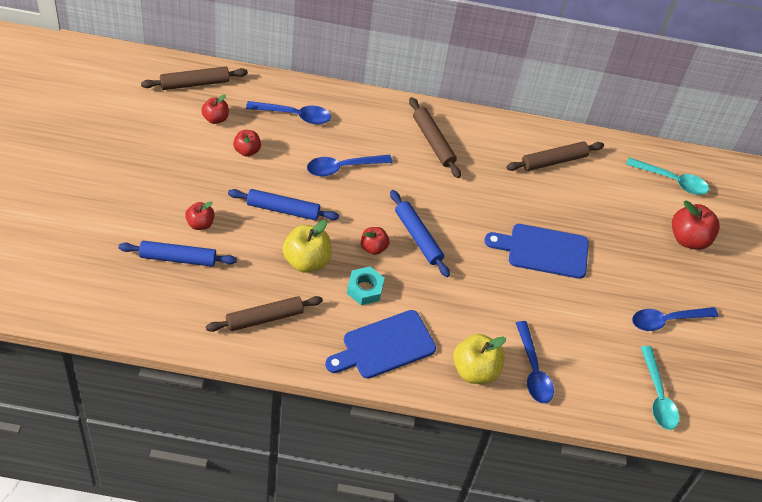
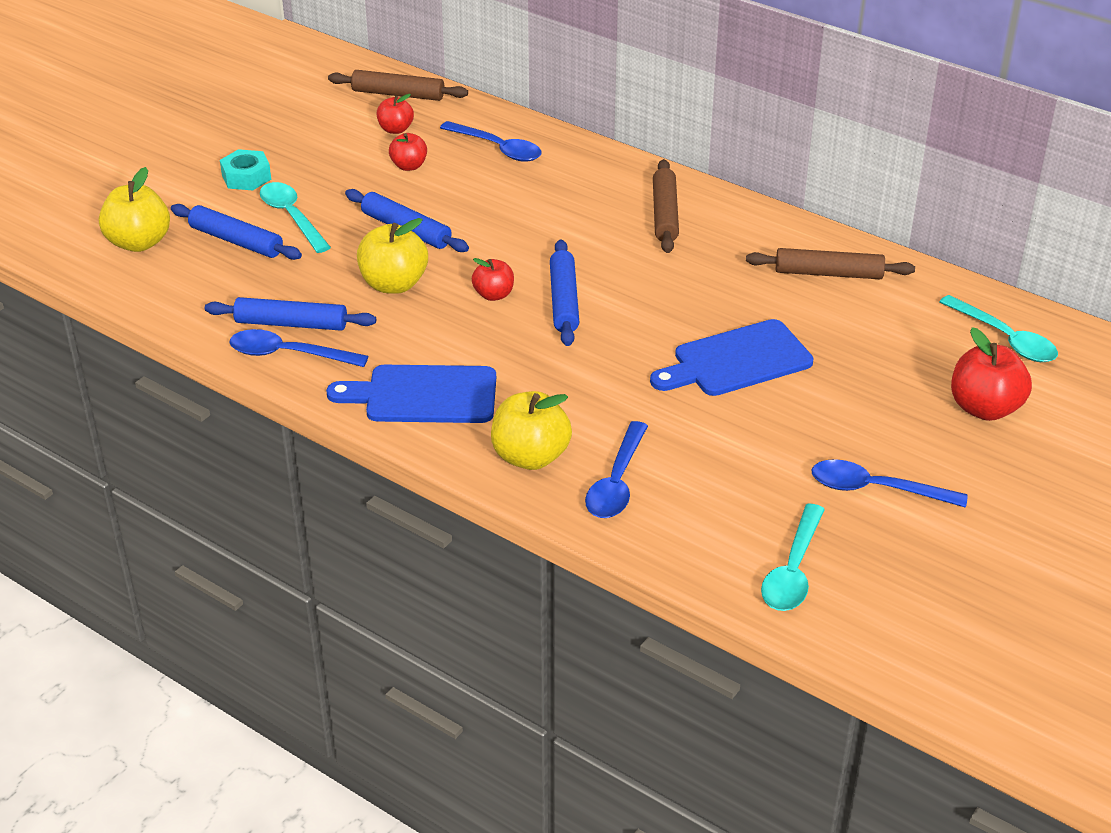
camera: 35 degrees right, 15 degrees down
(112, 283) = (139, 243): none -> yellow apple
(200, 223) = (291, 217): red apple -> turquoise spoon
(264, 318) = (291, 324): brown rolling pin -> blue rolling pin
(342, 167) = (518, 210): blue spoon -> blue spoon (288, 354)
(365, 289) = (446, 332): turquoise nut -> turquoise nut (246, 177)
(543, 250) = (736, 361): blue cutting board -> blue cutting board turned 60 degrees counterclockwise

